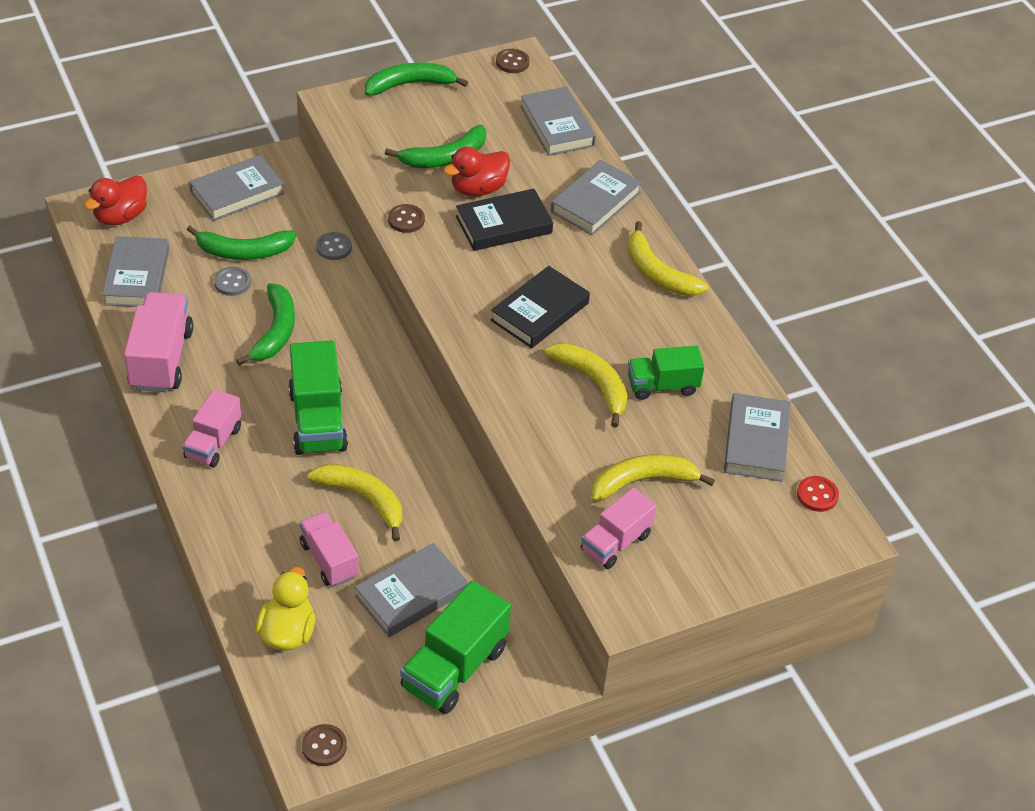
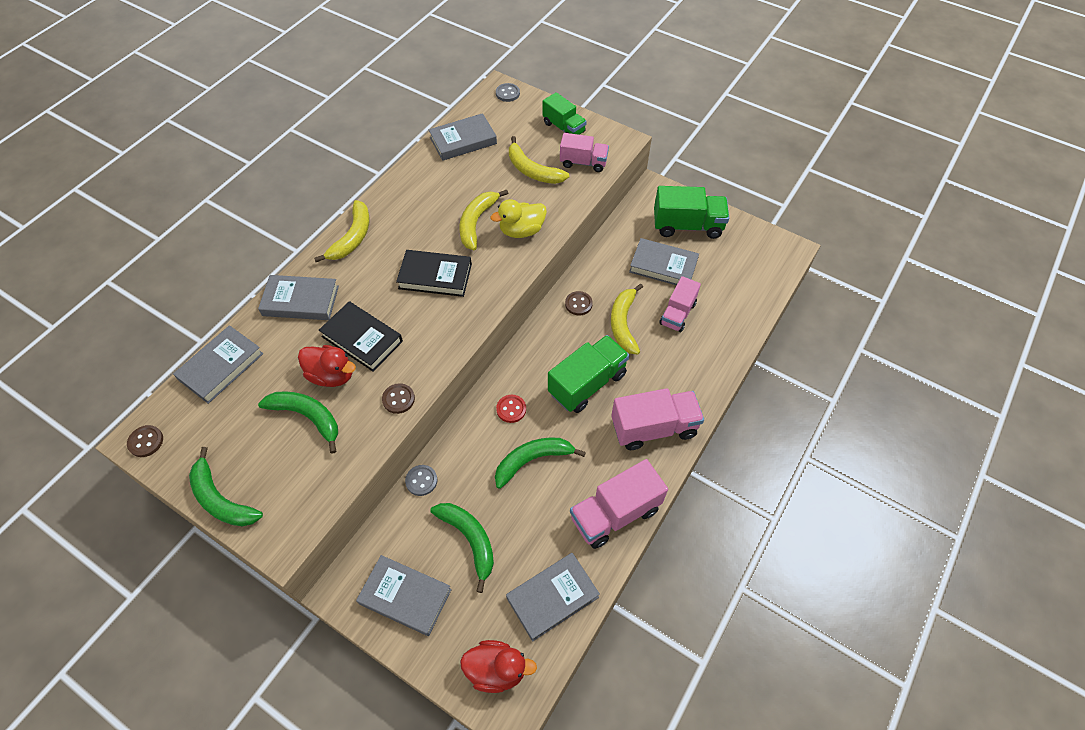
camera: 120 degrees left, 10 degrees up
(213, 443) = (654, 428): pink truck -> pink truck, size x1.53
(232, 282) = (507, 523): grey button -> grey button (507, 93)
(287, 632) = (737, 303): yellow duck -> yellow duck (521, 231)
(324, 746) = (778, 249): brown button -> brown button (578, 304)
(662, 386) = (452, 193): green truck -> green truck (564, 128)
(817, 495) = (481, 106): red button -> red button (511, 409)

